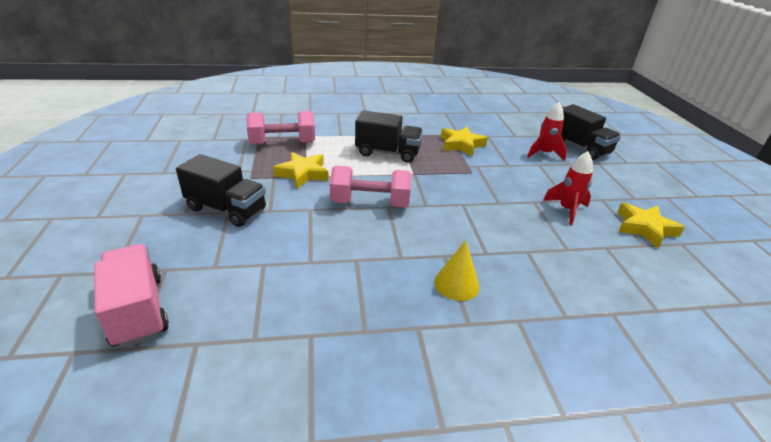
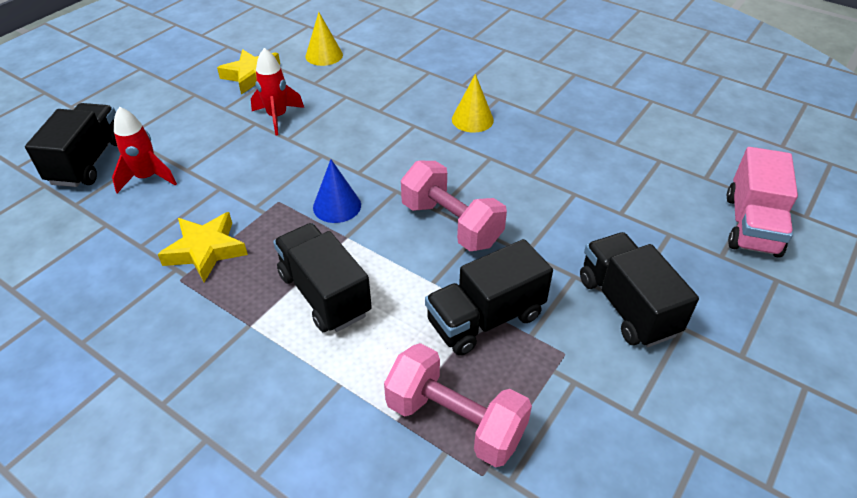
camera: 135 degrees left, 10 degrees up
(303, 174) = (485, 319): yellow star -> black truck
(442, 183) = (337, 206): none -> blue cone
(658, 277) = (324, 55): none -> yellow cone

